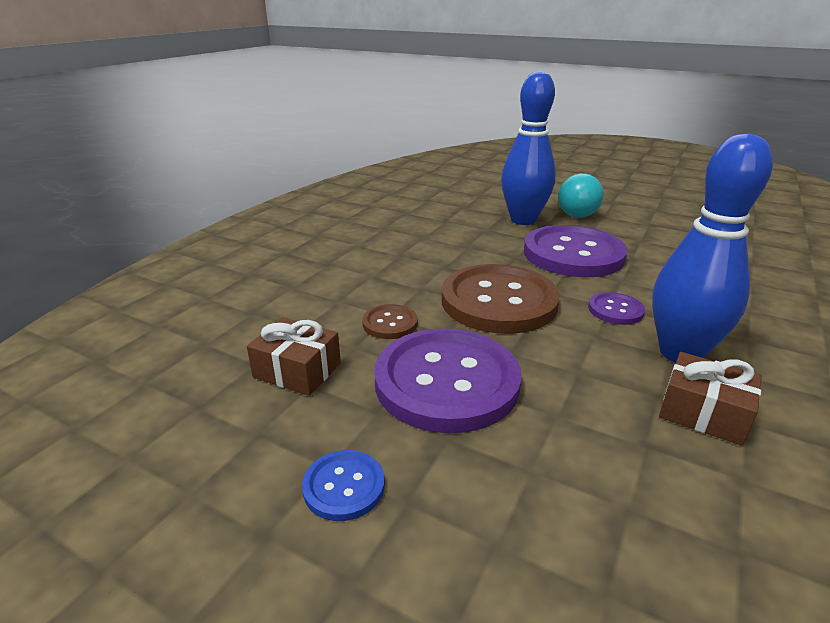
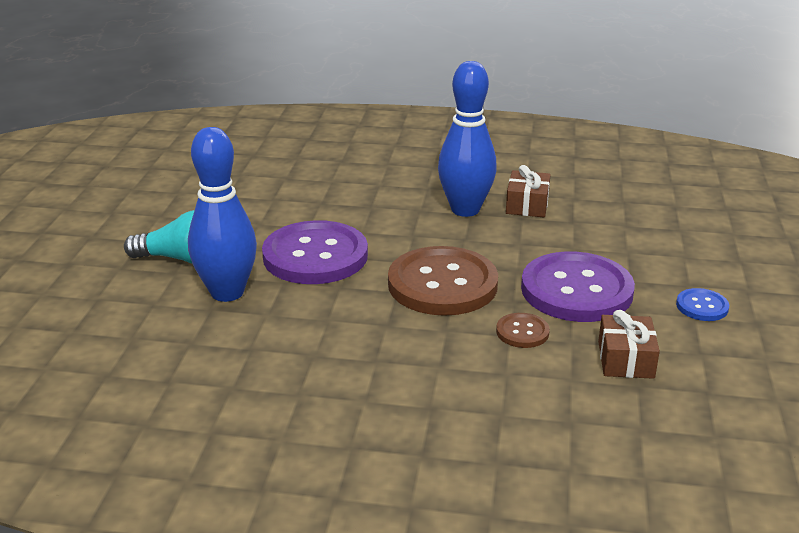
camera: 110 degrees left, 0 degrees up
(615, 310) = (419, 233): purple button -> none

